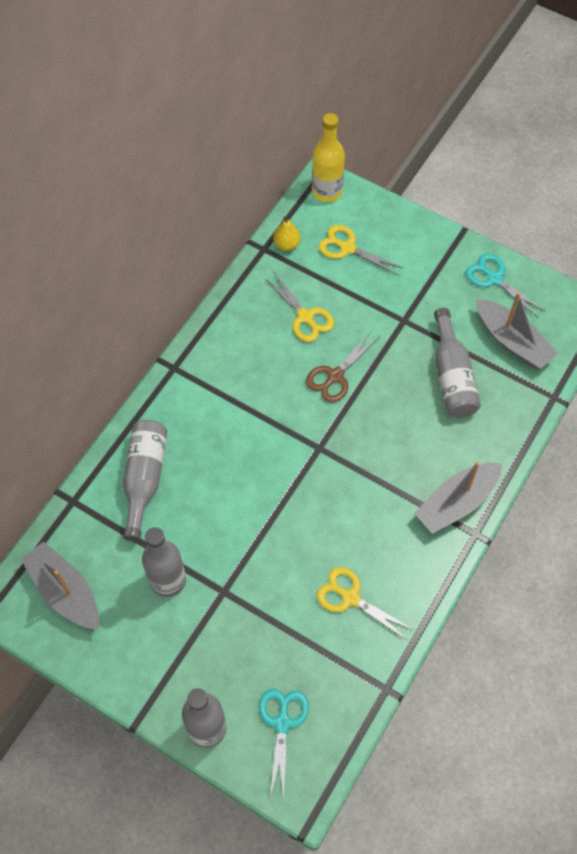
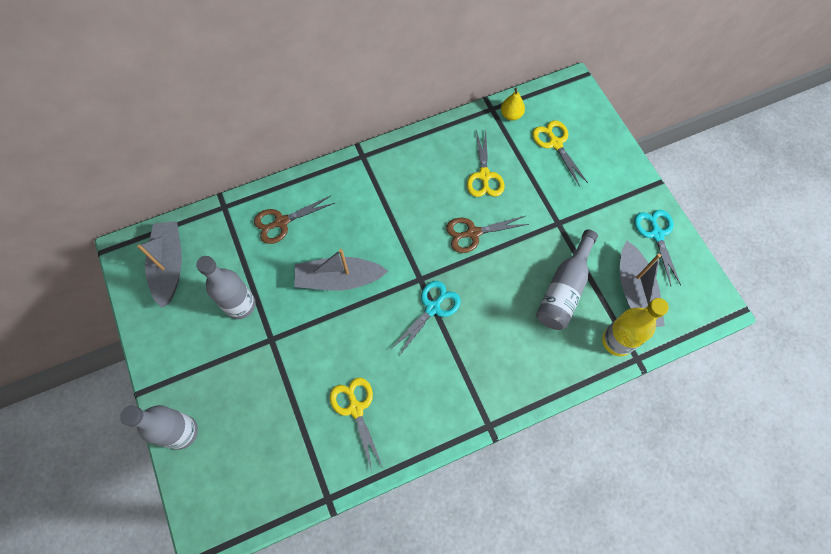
camera: 35 degrees right, 5 degrees up
(144, 479) = (281, 222): grey bottle -> brown scissors
(282, 723) = (234, 468): turquoise scissors -> turquoise scissors (432, 308)
(327, 191) = (571, 93): yellow bottle -> yellow bottle (617, 341)
(456, 502) = (492, 391): grey boat -> grey boat (339, 279)

